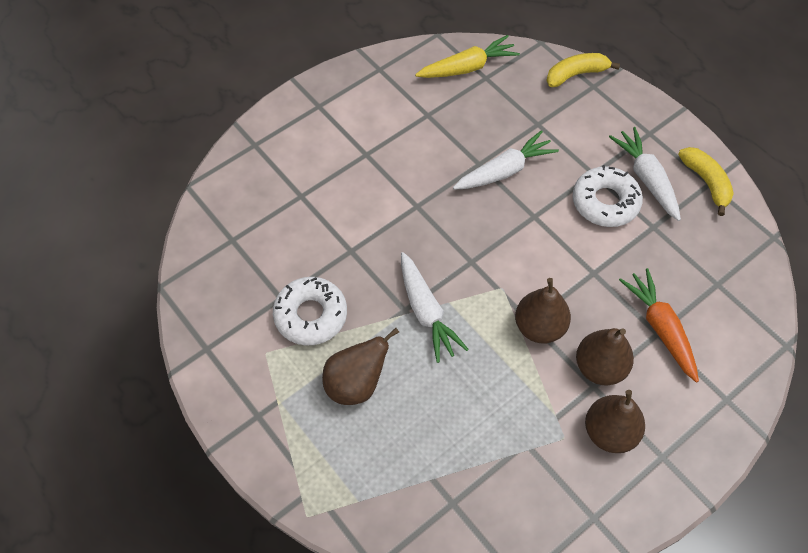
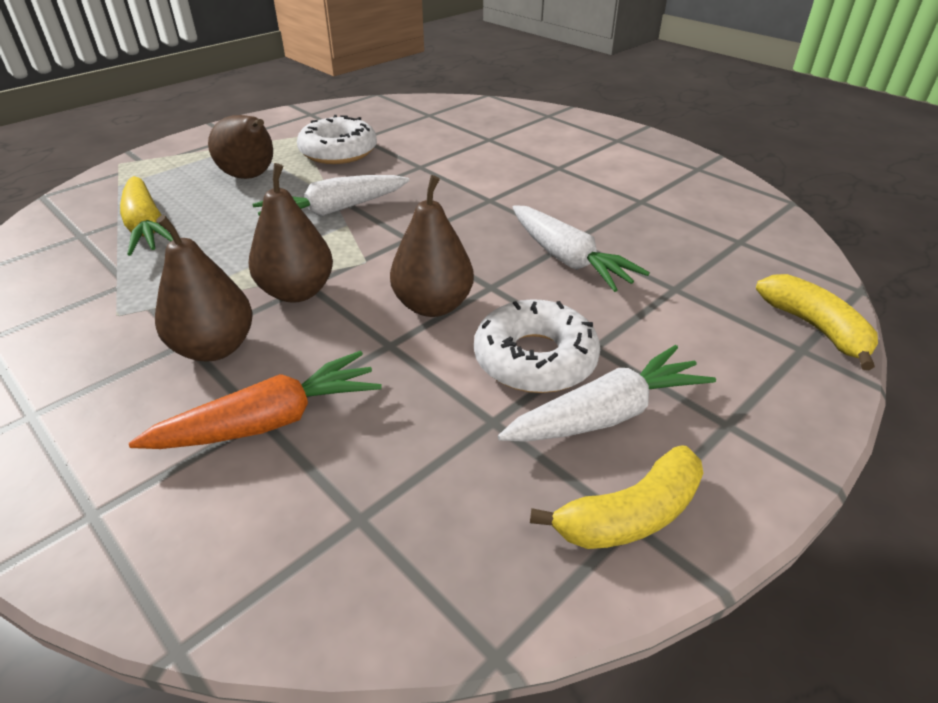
camera: 85 degrees right, 20 degrees down
(467, 67) = (747, 226): yellow carrot -> yellow carrot (146, 227)
(609, 432) = (102, 356): brown pear -> brown pear (433, 305)

